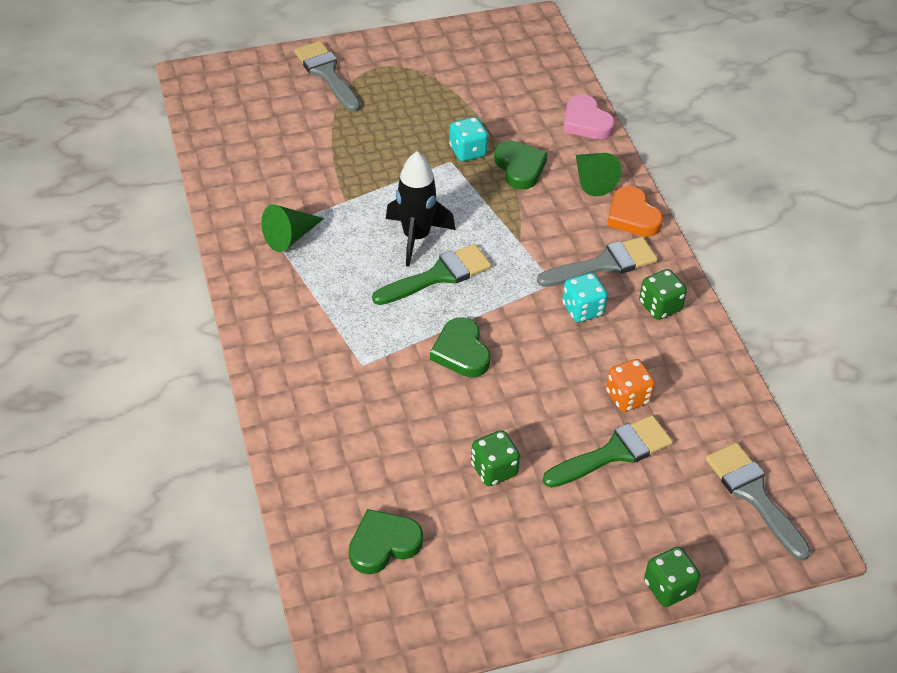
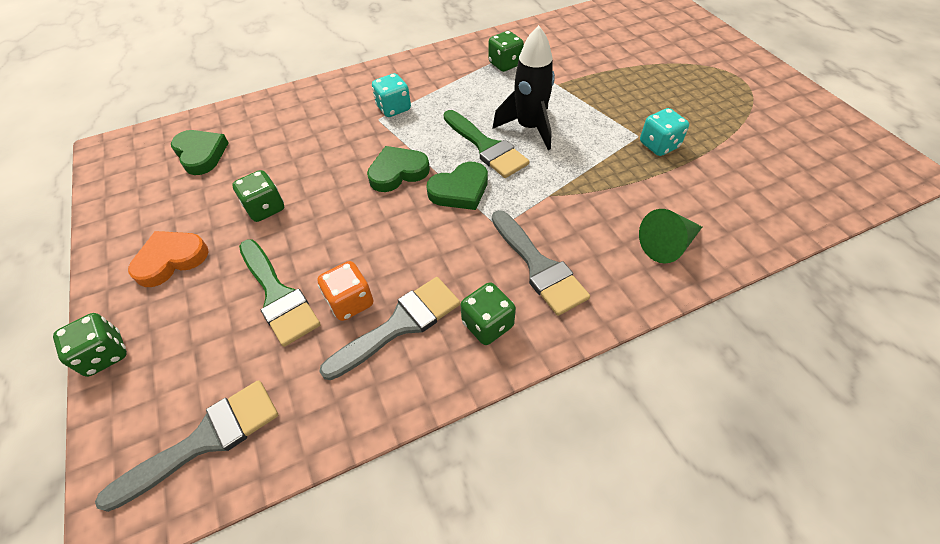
camera: 85 degrees right, 5 degrees up
(290, 237) = (505, 64): green cone -> green dice
(326, 74) = (707, 51): grey brush -> grey brush (400, 324)
(519, 167) = (656, 184): green heart -> green heart (460, 190)
(582, 309) = (467, 253): turquoise dice -> turquoise dice (393, 108)
(586, 122) = (764, 231): pink heart -> none
(632, 216) = (626, 287): orange heart -> orange heart (171, 260)

